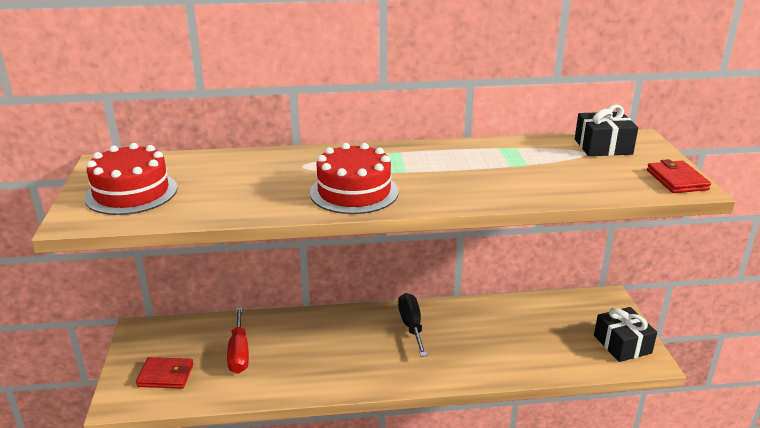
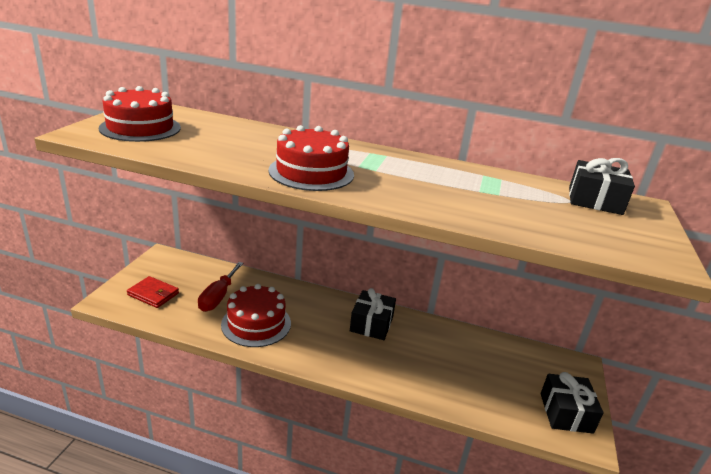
camera: 20 degrees right, 0 degrees up
(300, 366) = (256, 323): none -> red cake
(411, 326) = (371, 324): black screwdriver -> black gift
(677, 180) = (655, 250): red wallet -> none

